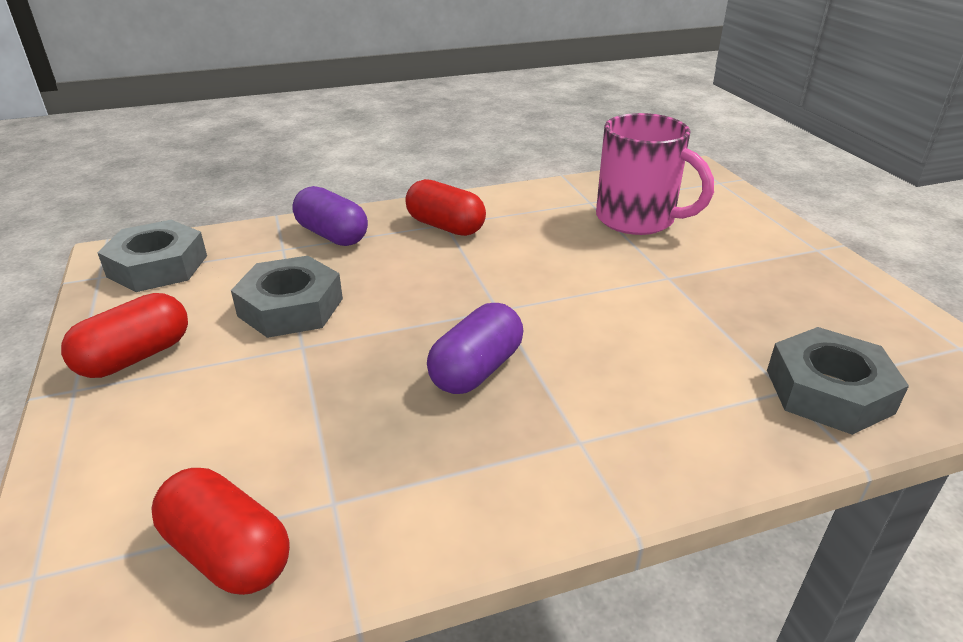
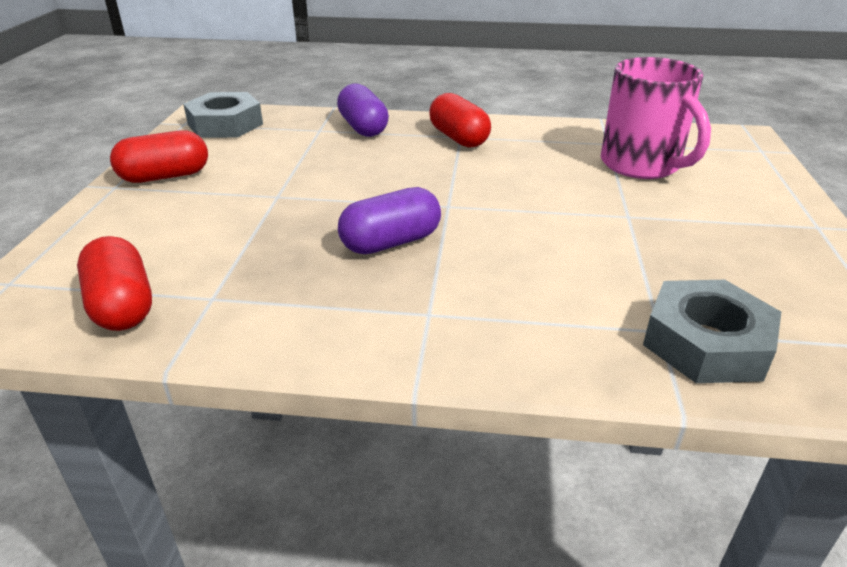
camera: 25 degrees right, 0 degrees up
(291, 307) = (291, 169): grey nut -> none

